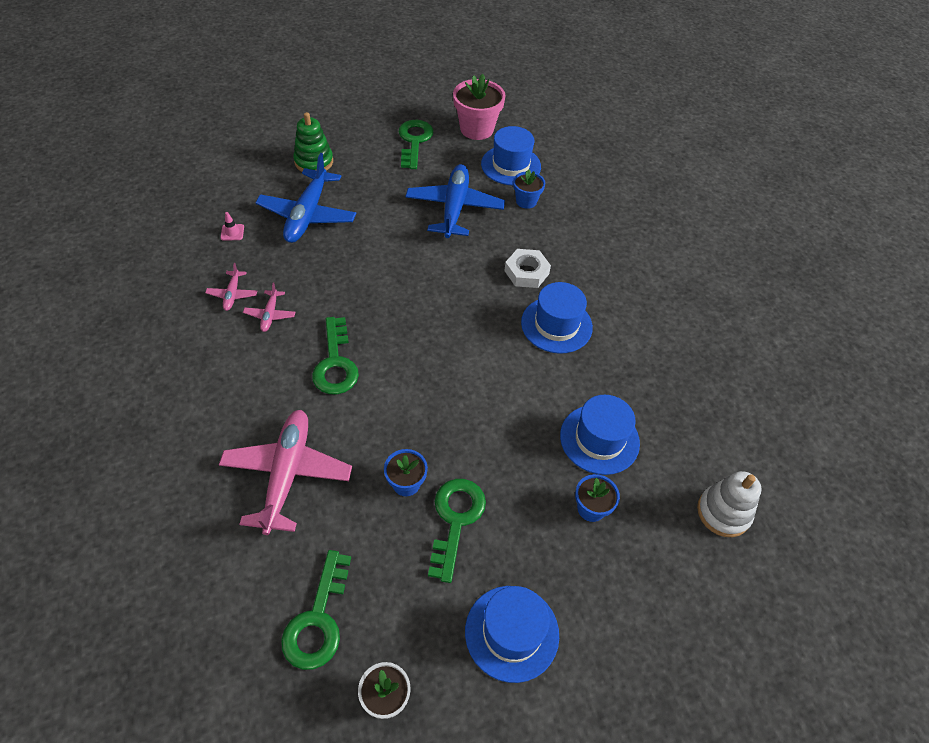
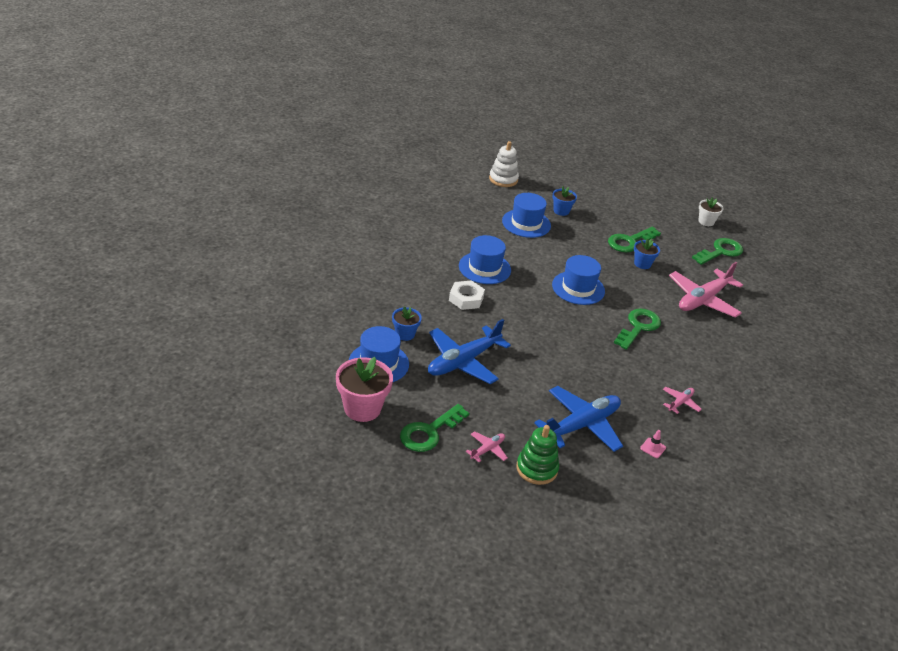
camera: 140 degrees left, 15 degrees down
(270, 315) = (661, 375): pink plane -> pink plane (487, 449)
(512, 633) = (638, 206): blue hat -> blue hat (578, 288)

